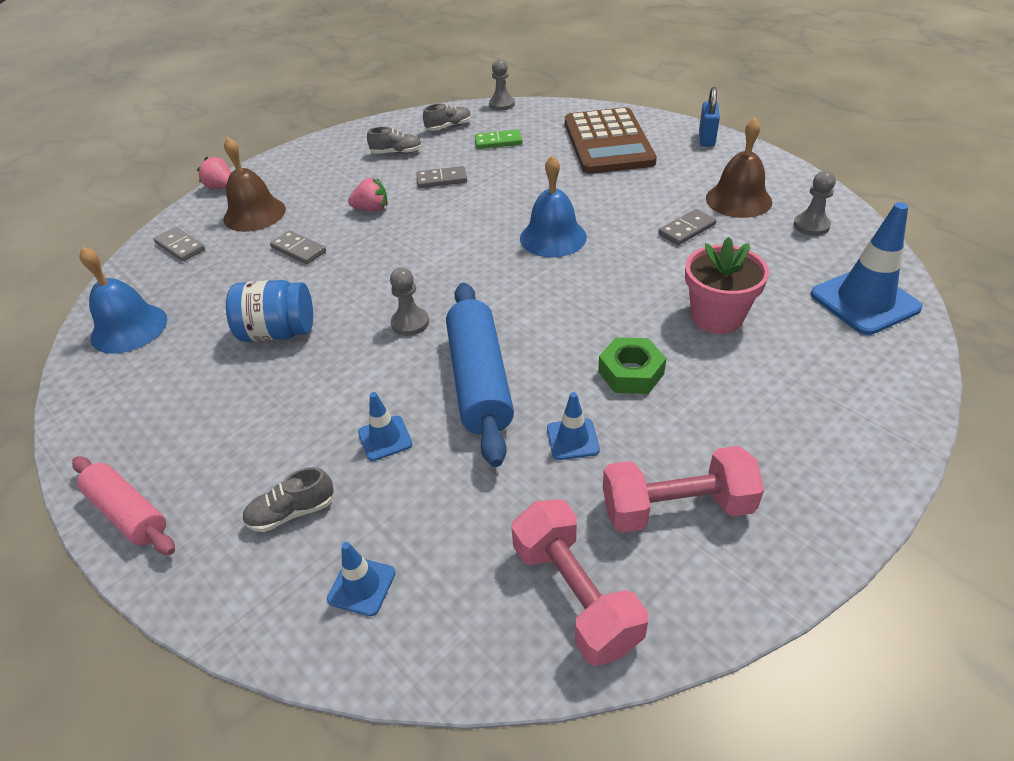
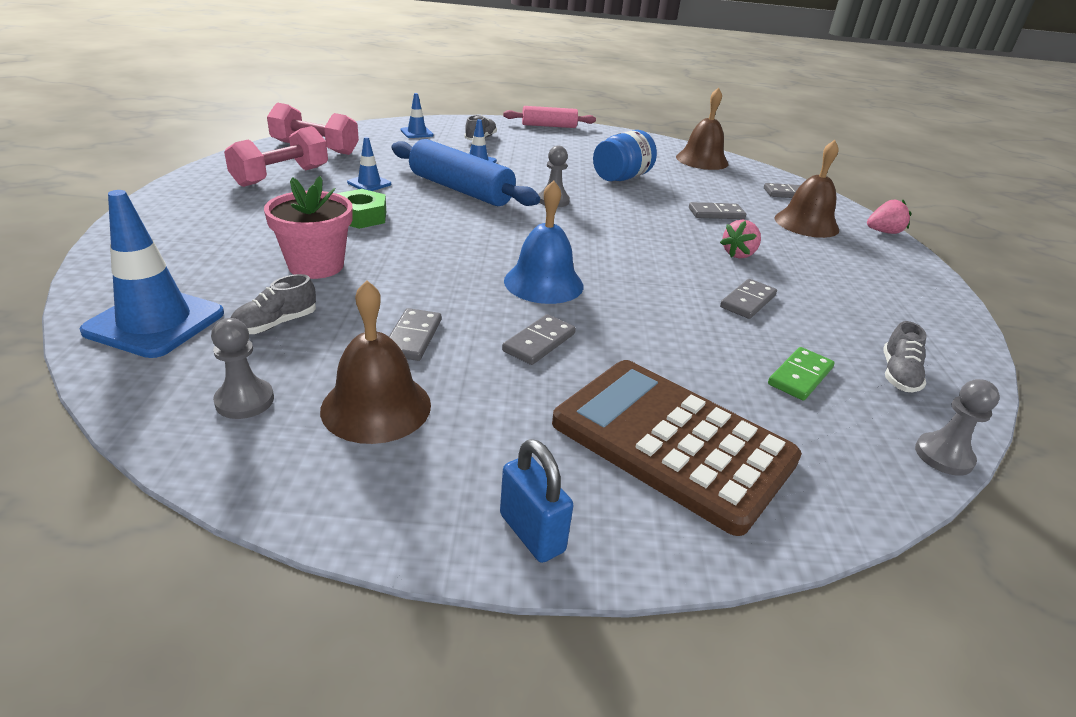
camera: 130 degrees right, 10 degrees down
(129, 328) = (702, 160): blue bell -> brown bell
(396, 153) = (856, 314): grey shoe -> grey shoe (275, 324)
(611, 201) = (539, 342): none -> grey domino

